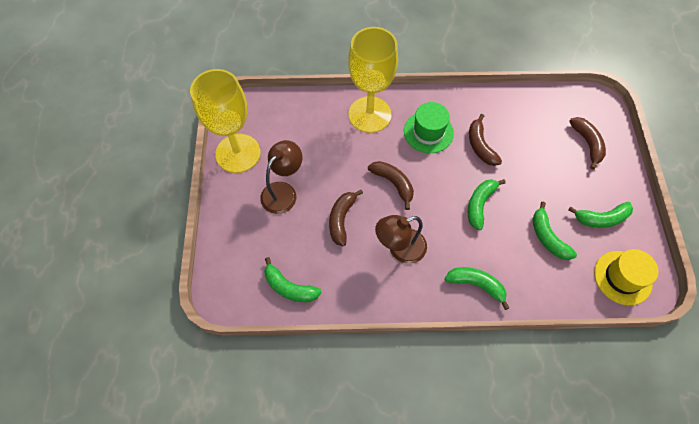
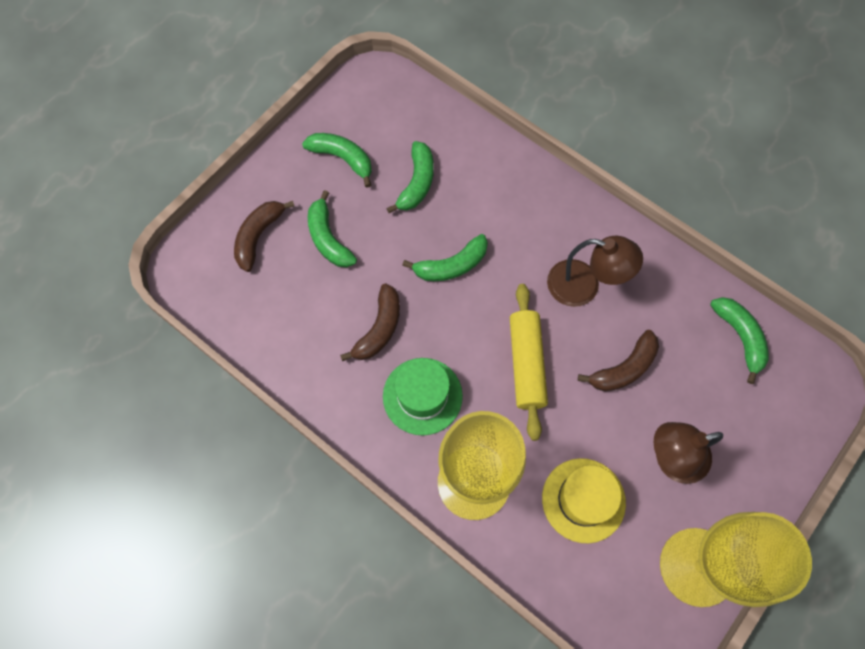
camera: 140 degrees left, 5 degrees up
(393, 183) = (526, 364): brown banana -> yellow rolling pin
(476, 285) = (536, 196): green banana -> green banana (328, 238)
(622, 277) = (388, 101): yellow hat -> yellow hat (583, 500)

